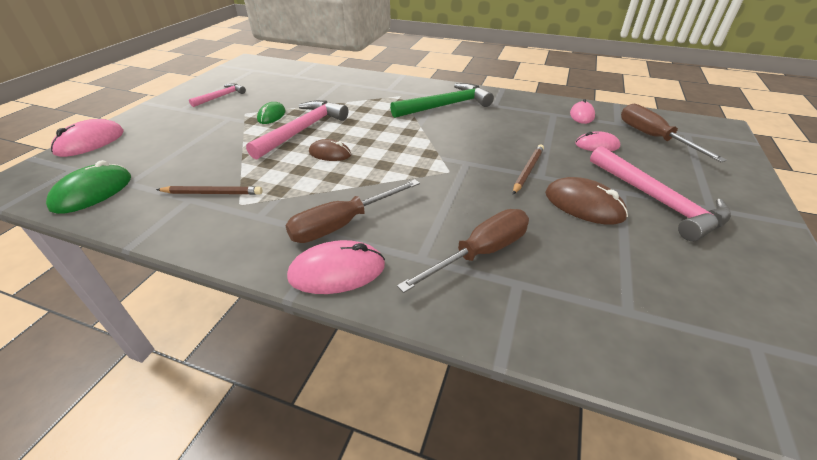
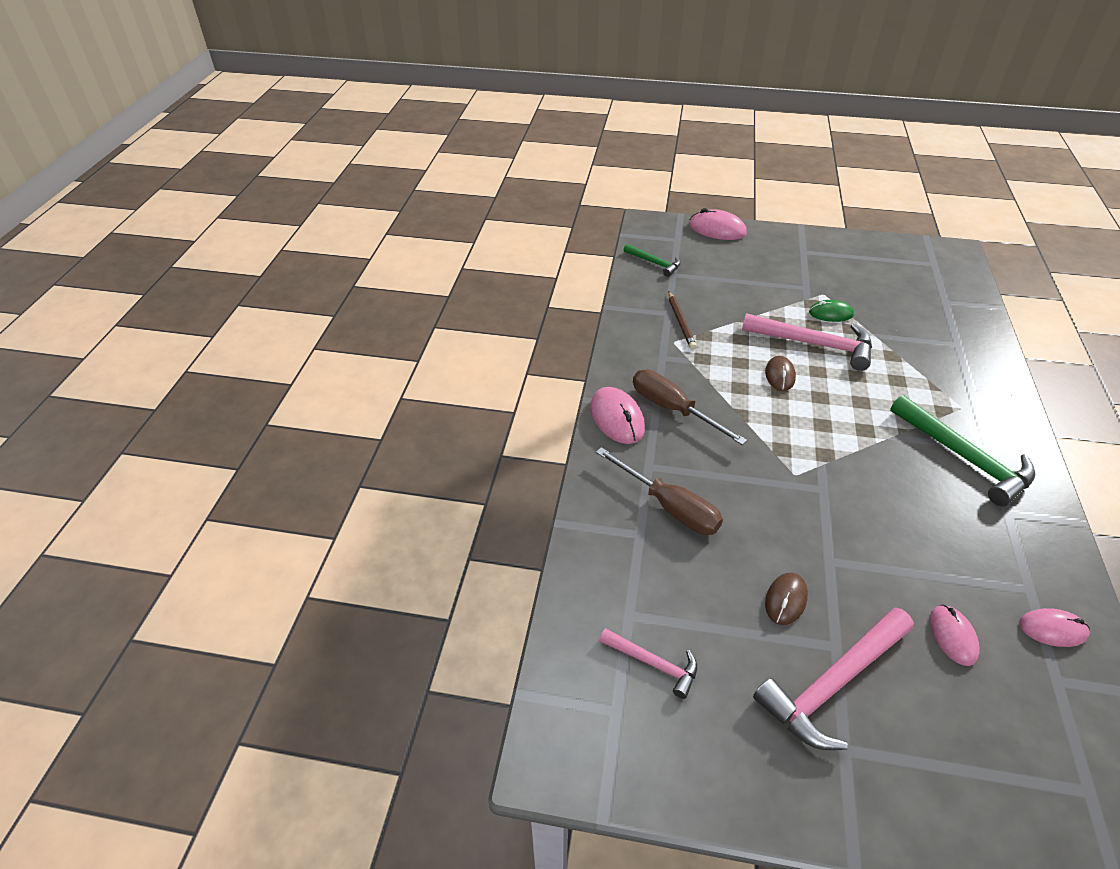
camera: 80 degrees right, 5 degrees up
(93, 192) = (654, 263): green mouse -> green hammer
(221, 97) = (847, 266): pink hammer -> pink hammer (653, 664)
(527, 170) = (835, 548): brown pencil -> none
(583, 205) = (785, 600): brown mouse -> brown mouse, size x0.66
(653, 137) = (1033, 725): brown screwdriver -> none

